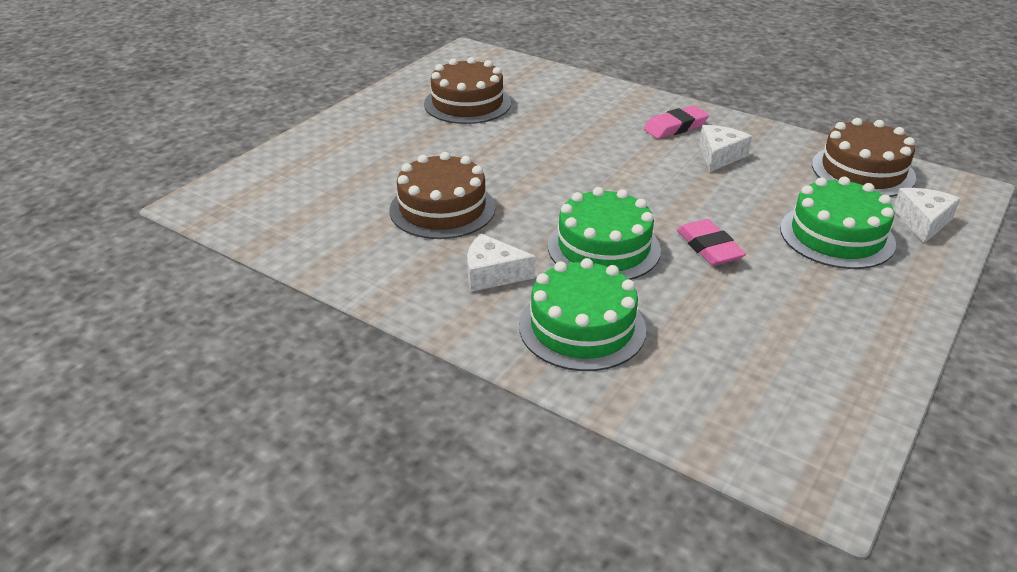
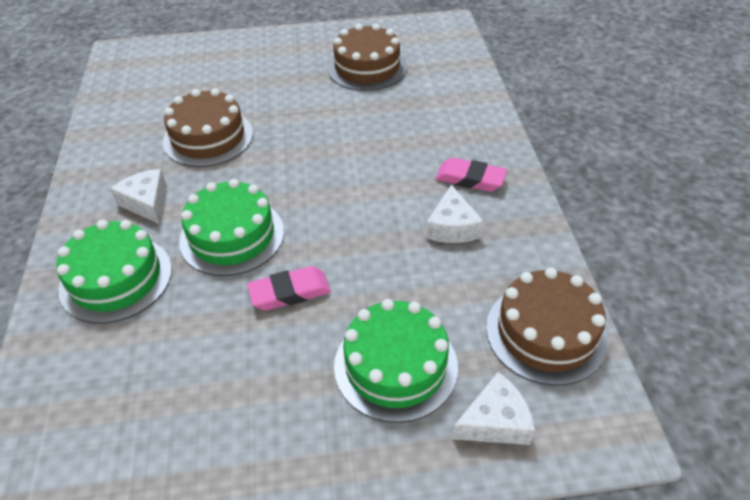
camera: 50 degrees right, 10 degrees up
(709, 247) = (290, 292): pink eraser -> pink eraser turned 45 degrees clockwise
(719, 156) = (452, 227): white cheese -> white cheese turned 105 degrees clockwise

